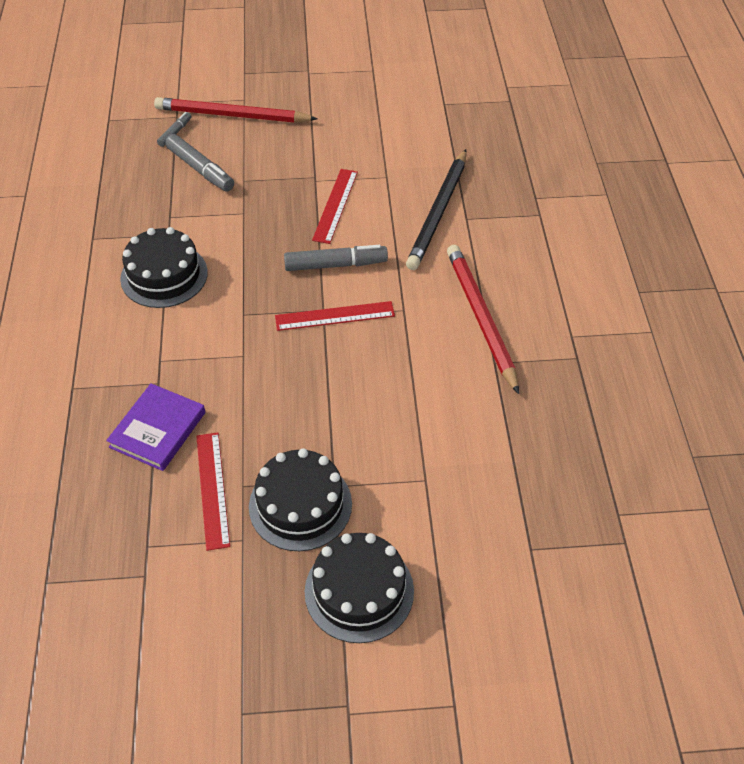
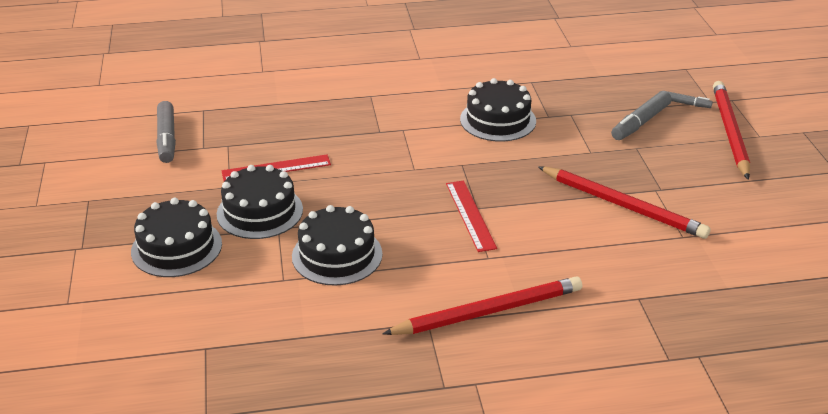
camera: 85 degrees right, 15 degrees down
(157, 429) = (333, 137): purple book -> none
(335, 205) = (623, 205): red ruler -> red pencil
(335, 265) = (538, 211): grey marker -> grey marker (167, 139)
(388, 431) = (337, 255): none -> black cake
(439, 212) = (640, 277): black pencil -> none

